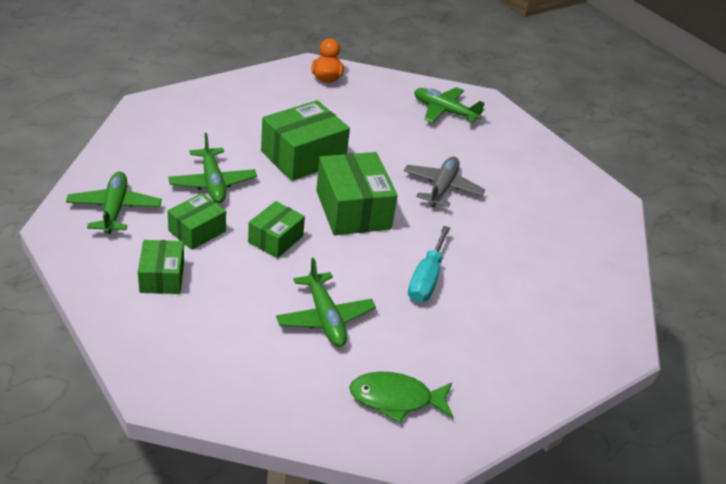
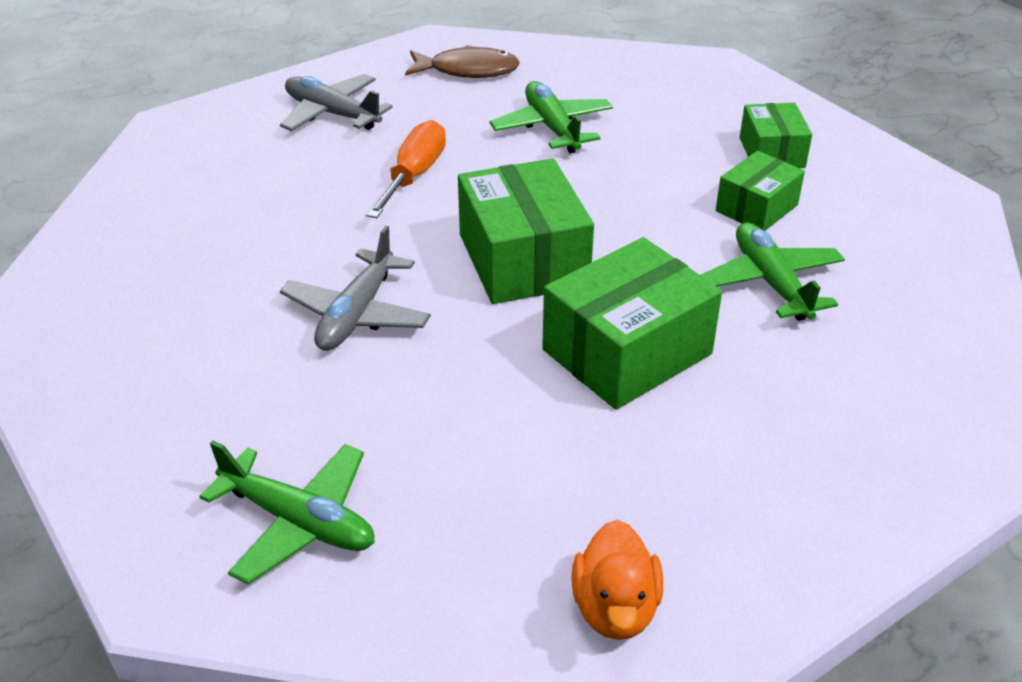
camera: 175 degrees left, 0 degrees up
(114, 209) = (895, 227): green plane -> none
(275, 239) = (638, 207): green box -> none
(396, 399) = (468, 70): green fish -> brown fish
(426, 279) = (414, 175): turquoise screwdriver -> orange screwdriver
(502, 348) = (332, 114): none -> grey plane

